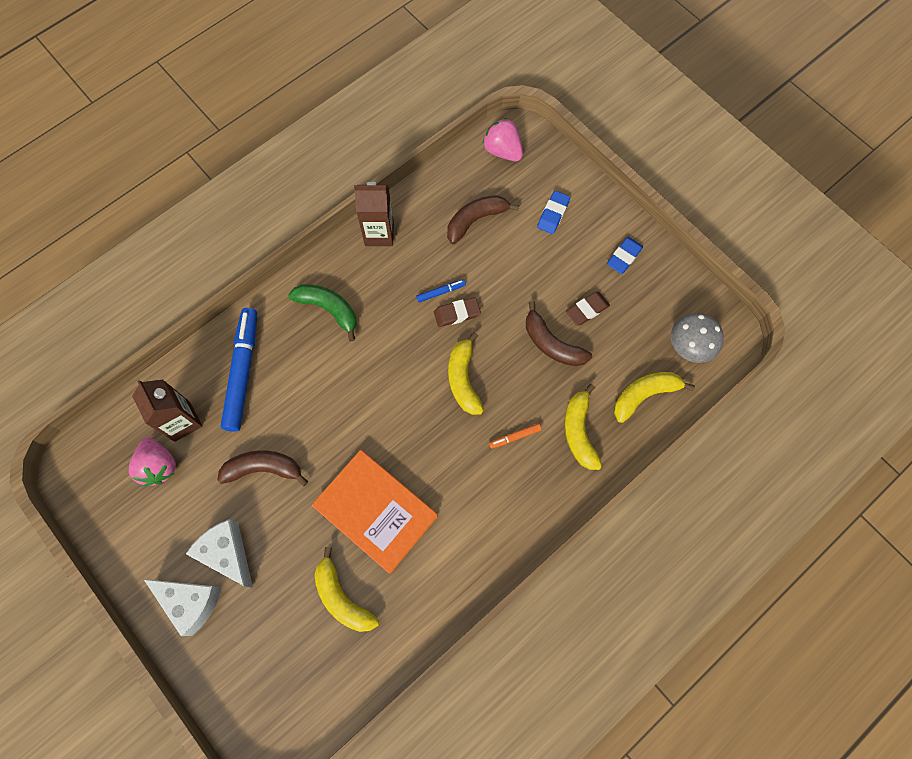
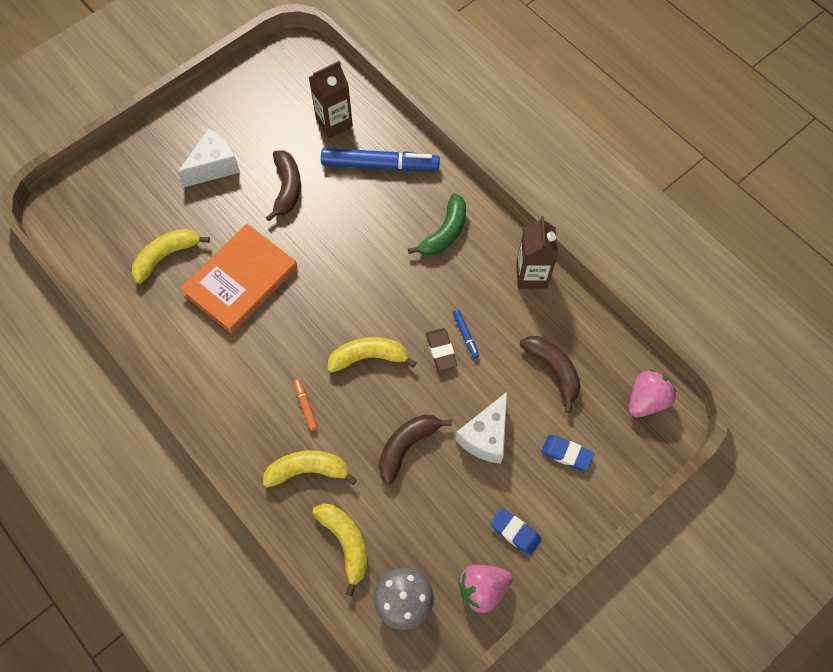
camera: 90 degrees right, 5 degrees down
(158, 466) = (294, 110): pink strawberry -> pink strawberry (482, 589)
(191, 602) = (177, 144): white cheese -> white cheese (485, 436)
(587, 310) = (447, 486): brown eraser -> none

